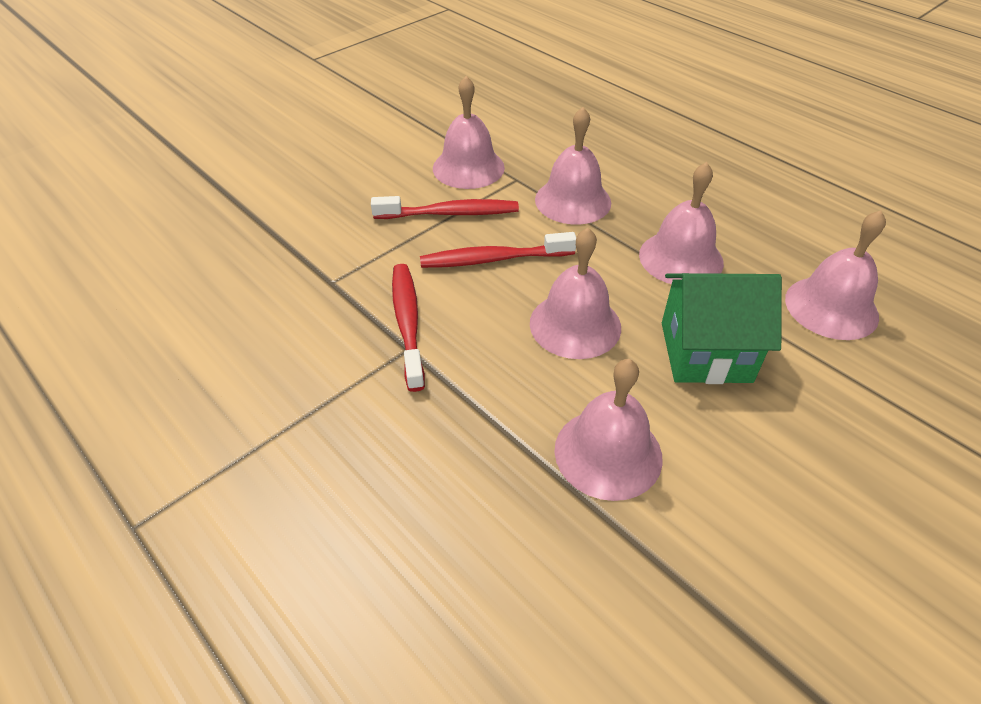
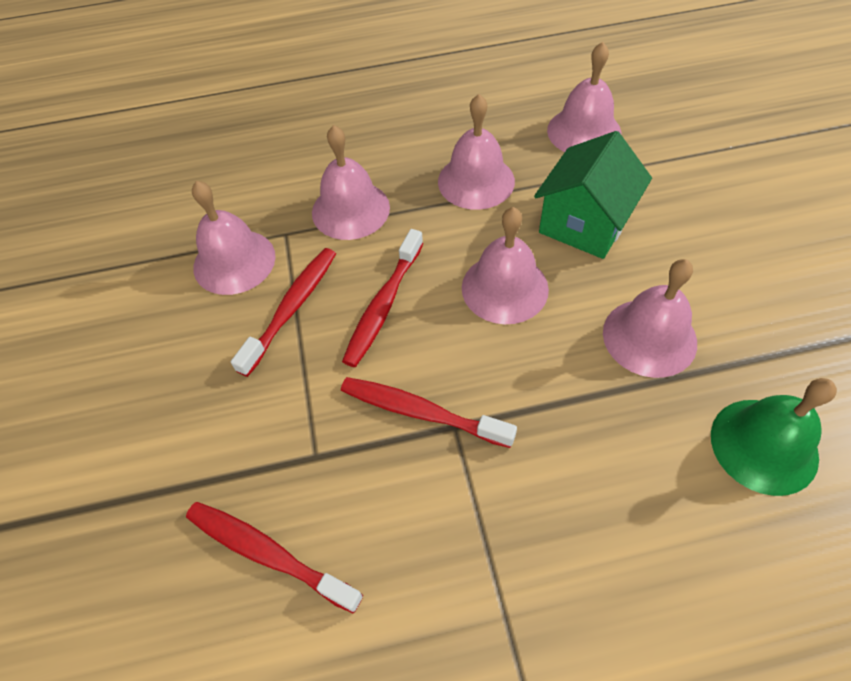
camera: 55 degrees left, 10 degrees up
(242, 293) = (268, 553): none -> red toothbrush
(546, 600) = (764, 445): none -> green bell

